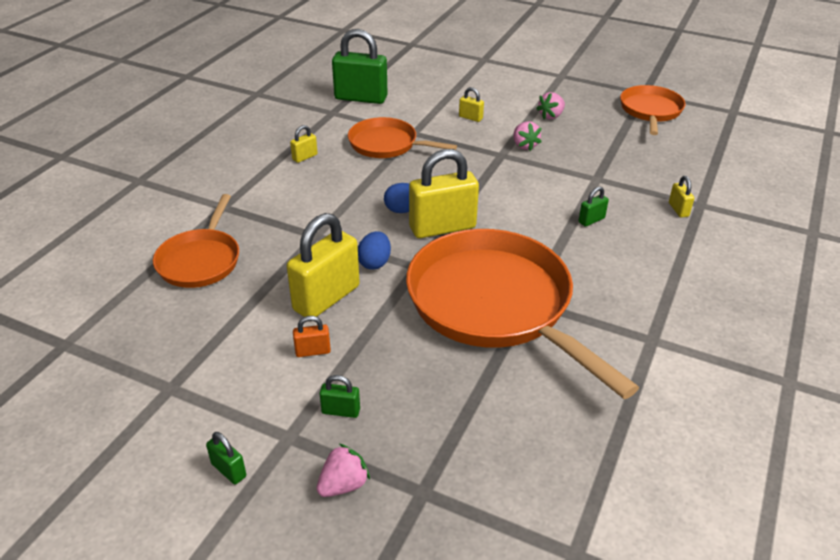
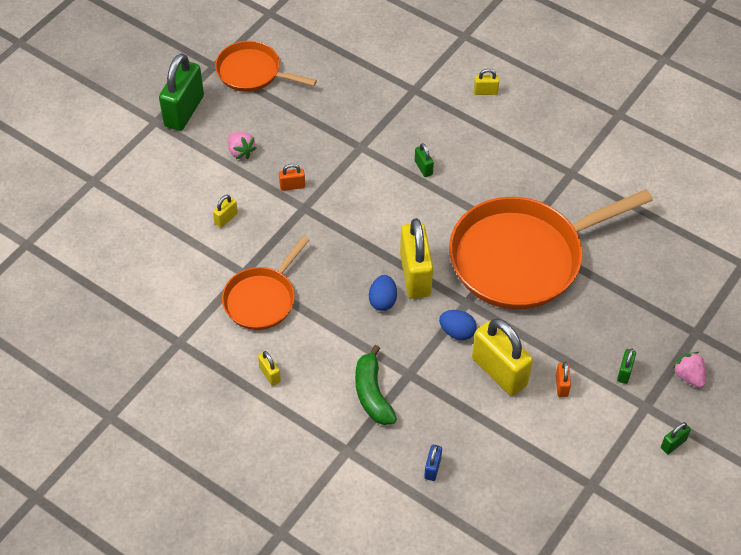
camera: 80 degrees left, 15 degrees up
(200, 260) = (432, 468): orange pan -> blue padlock
(288, 215) = (372, 394): none -> green banana
(361, 98) = (153, 311): green padlock -> green padlock (184, 111)
(524, 145) = (292, 186): pink strawberry -> orange padlock
(678, 210) = (419, 106): yellow padlock -> yellow padlock (485, 92)

